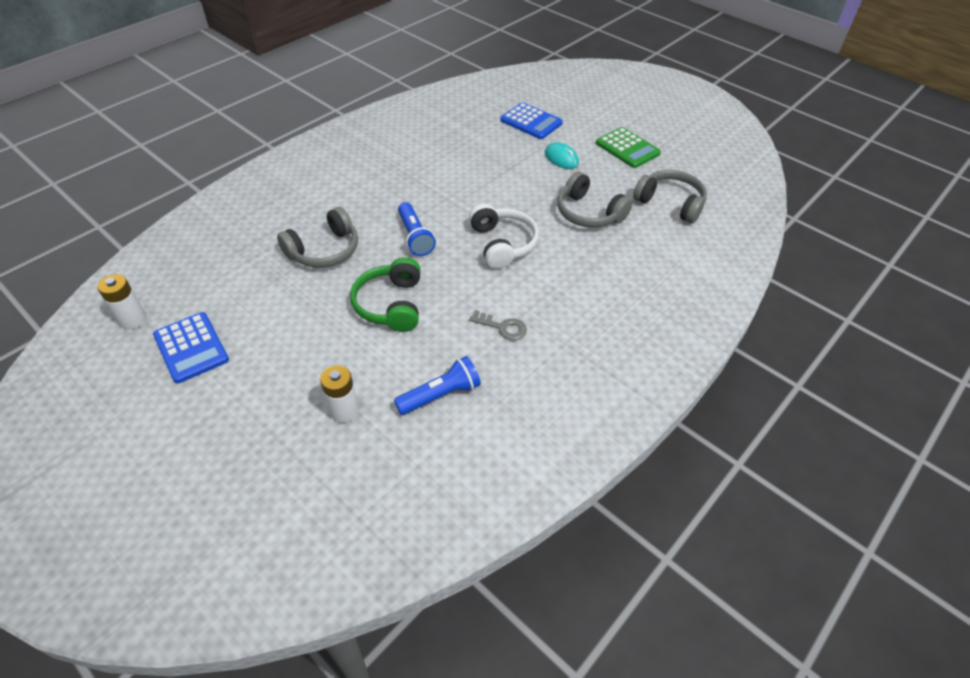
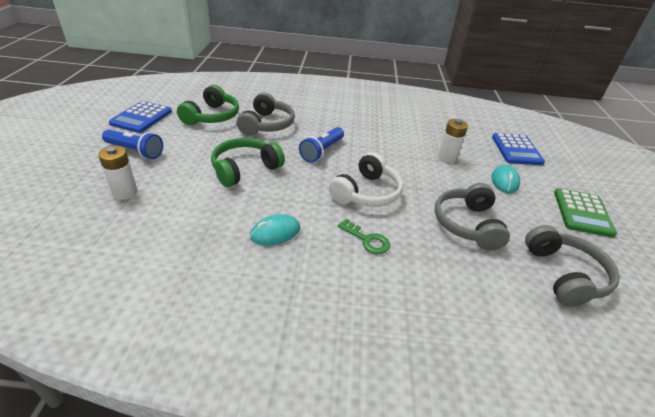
camera: 50 degrees right, 10 degrees down
(133, 320) = (149, 94): white battery -> white battery (447, 158)
(258, 285) = (212, 116): none -> green headphones
(324, 250) = (267, 125): grey headphones -> grey headphones turned 90 degrees counterclockwise
(440, 395) = (172, 231): blue flashlight -> blue flashlight (135, 151)
(503, 327) = (275, 232): grey key -> turquoise mouse
(558, 277) = (367, 240): none -> green key

